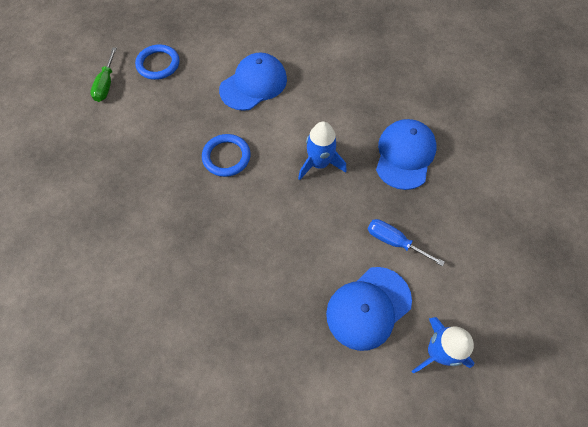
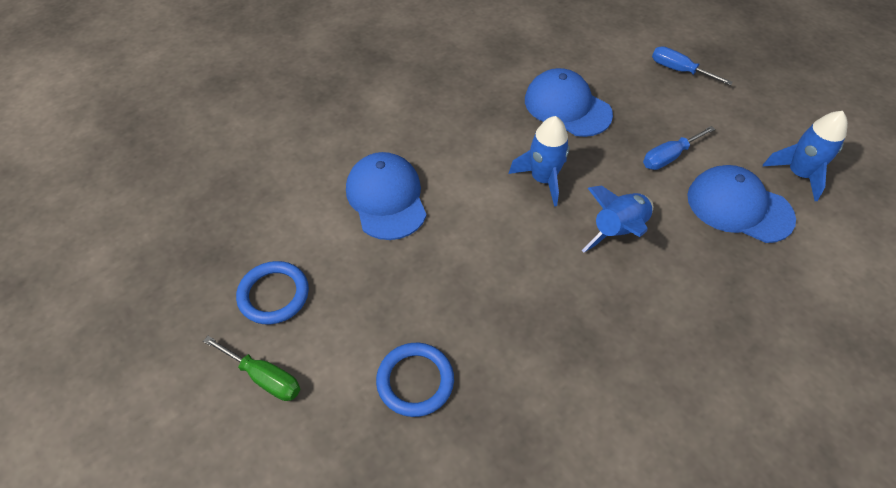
camera: 65 degrees left, 10 degrees down
(226, 157) = (486, 266): blue ring -> blue ring (415, 381)
(296, 226) = (618, 231): none -> blue rocket
(368, 307) = (739, 207): blue cap -> blue cap turned 135 degrees clockwise
(509, 224) = (679, 70): none -> blue screwdriver

